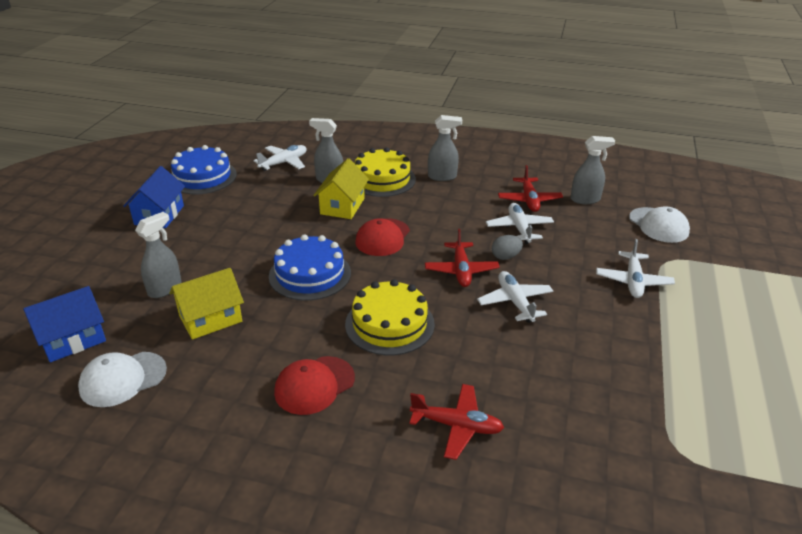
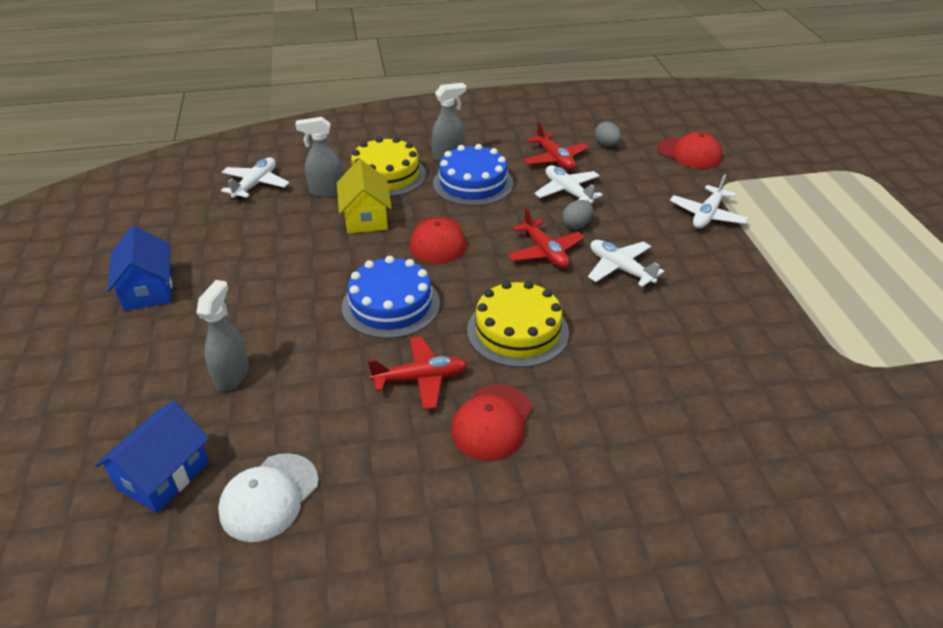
camera: 25 degrees left, 5 degrees up
(202, 177) = (165, 227): blue cake -> blue cake (473, 183)
(210, 319) = (317, 391): yellow house -> none
(457, 426) = (660, 410): red plane -> red plane (420, 379)
(585, 199) = (606, 144): grey spray bottle -> grey egg
(633, 281) = (707, 215): white plane -> white plane turned 45 degrees clockwise
(658, 225) = (689, 153): white cap -> red cap

